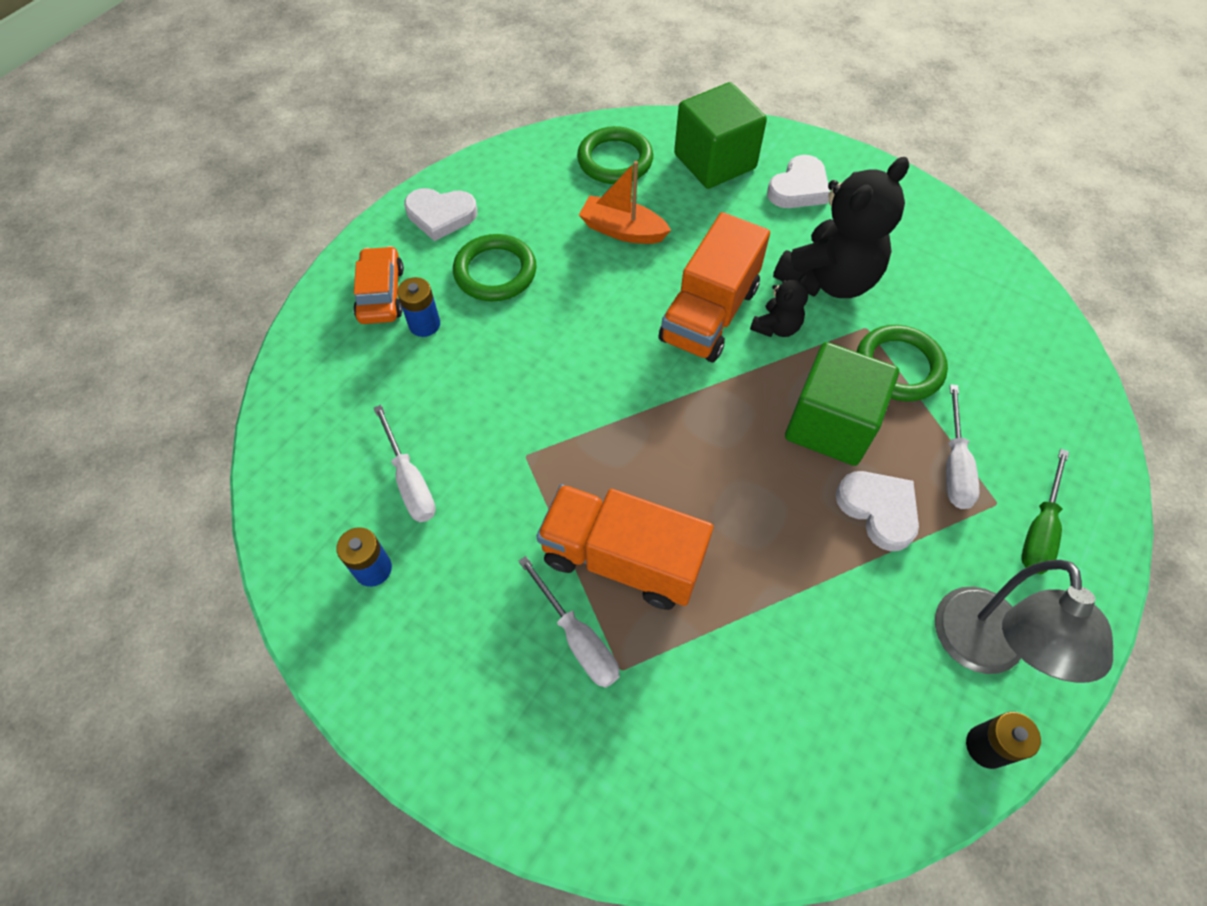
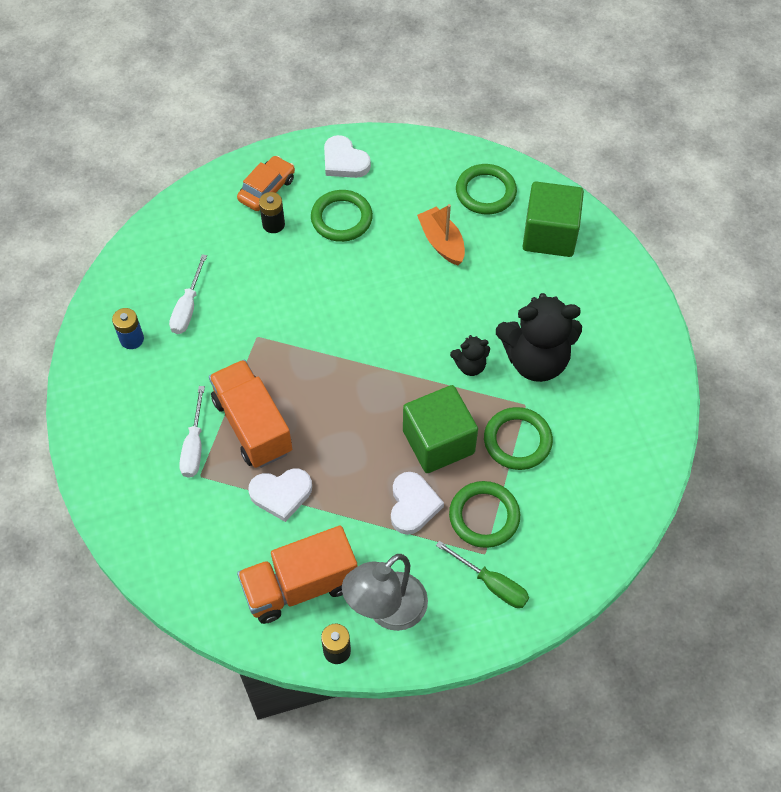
camera: 40 degrees right, 0 degrees up
(424, 324) = (273, 224): blue battery -> black battery
(709, 314) = (438, 330): orange truck -> orange truck (300, 586)
(799, 188) = (585, 289): white heart -> white heart (281, 494)
(954, 465) = (484, 516): white screwdriver -> green ring
(1039, 529) = (491, 584): green screwdriver -> green screwdriver turned 120 degrees counterclockwise

